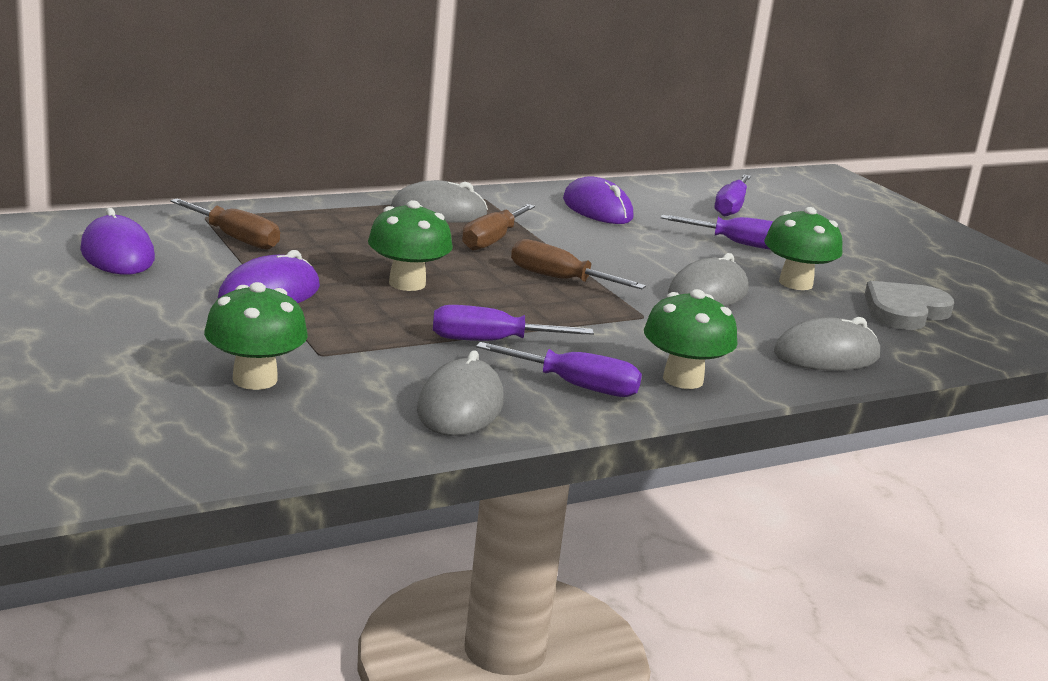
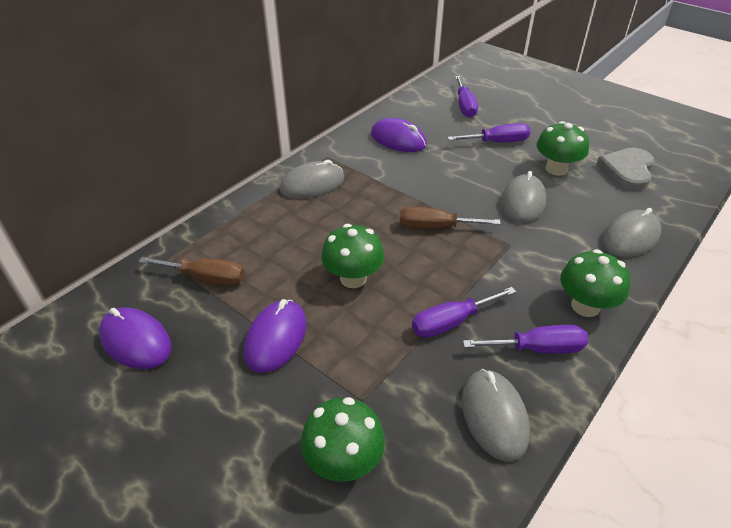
camera: 20 degrees left, 20 degrees up
(492, 240) = (366, 202): brown screwdriver -> none

